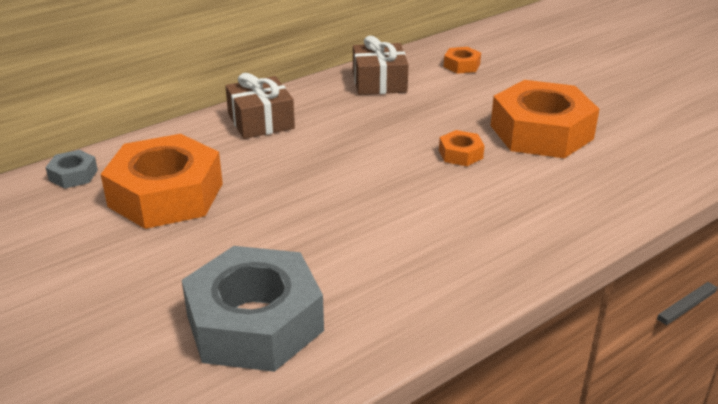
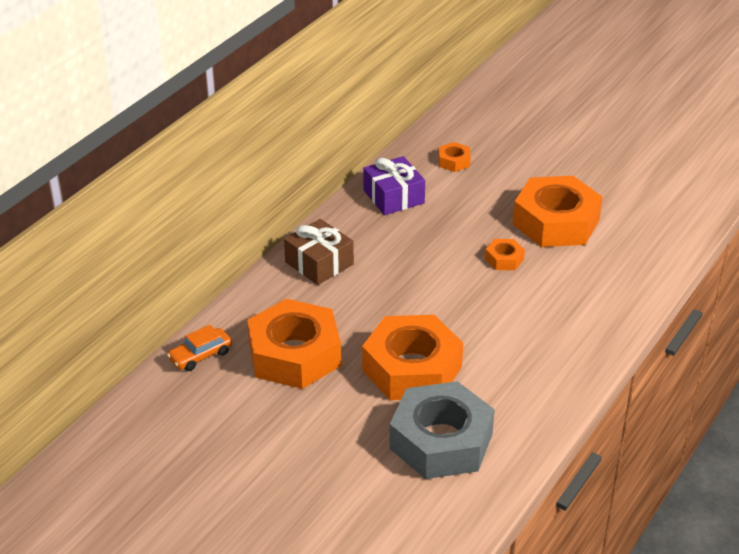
camera: 20 degrees left, 5 degrees up
(73, 175) = (200, 355): grey nut -> orange car
(280, 236) = (412, 368): none -> orange nut
(379, 82) = (393, 197): brown gift -> purple gift

